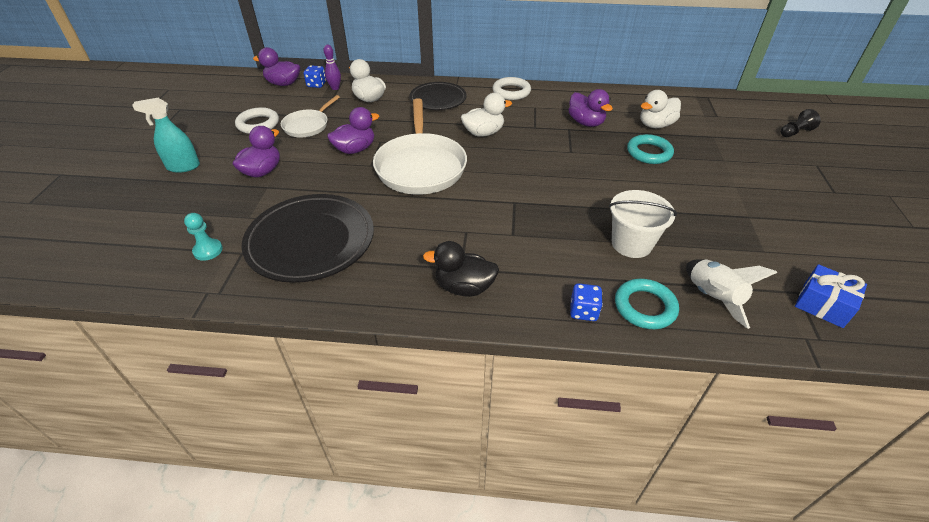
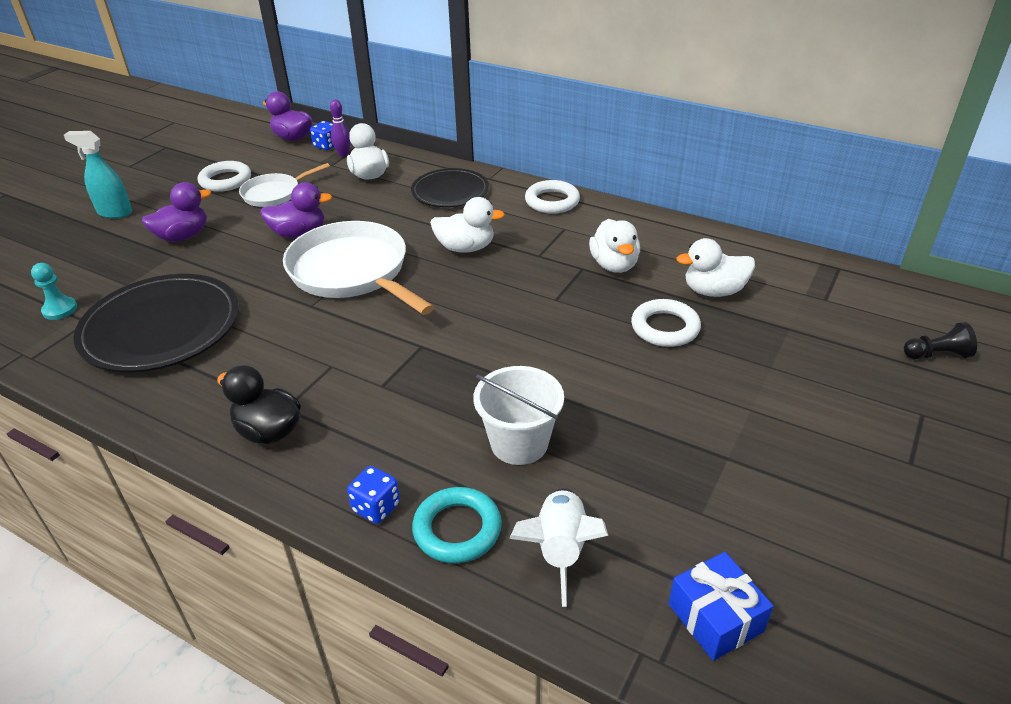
camera: 25 degrees right, 5 degrees down
(420, 166) = (352, 272): white pan -> white pan turned 120 degrees clockwise
(586, 123) = (614, 265): purple duck -> white duck
(649, 153) = (665, 328): turquoise ring -> white ring

